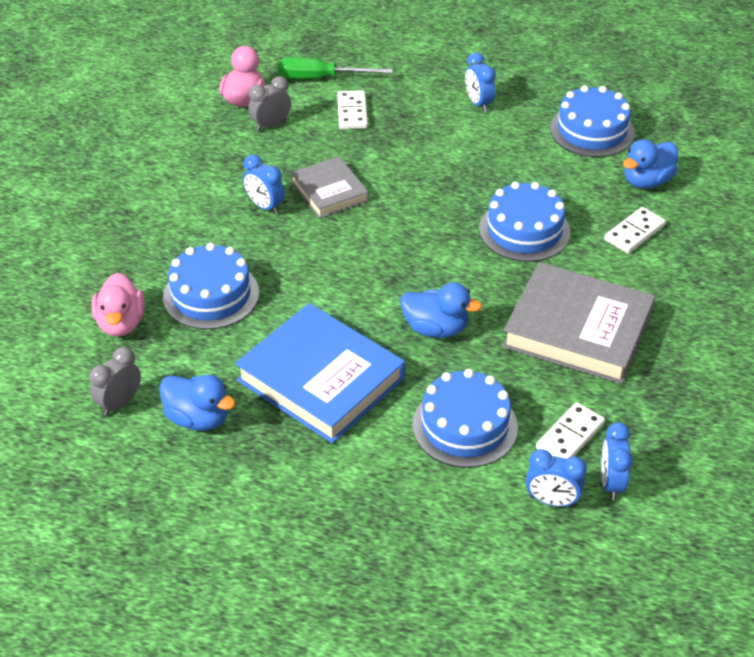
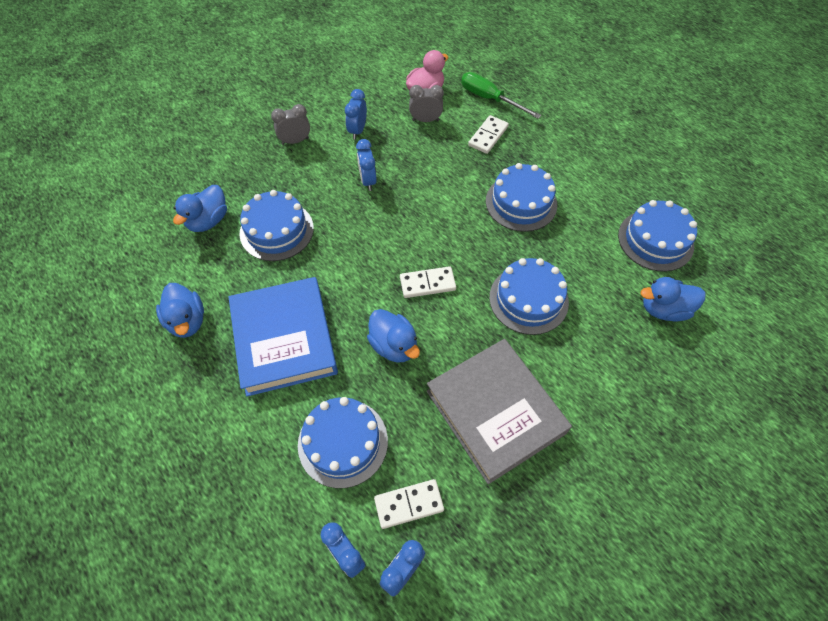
camera: 35 degrees right, 15 degrees up
(120, 403) = (155, 280): grey clock -> grey clock (295, 141)
(121, 323) = (208, 221): pink duck -> blue duck
(329, 192) = (418, 191): grey book -> none
(441, 155) = (521, 203): none -> blue cake
(478, 103) = (585, 173): blue clock -> blue clock (357, 130)
(634, 233) = (614, 351): white domino -> white domino (427, 284)

